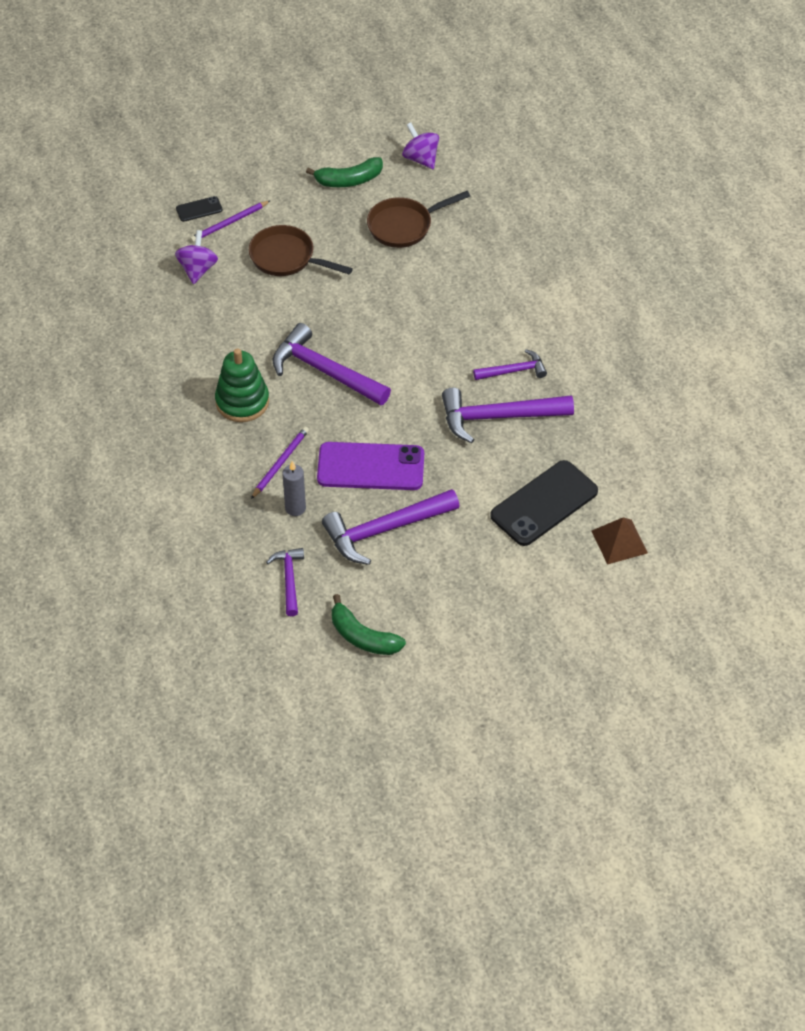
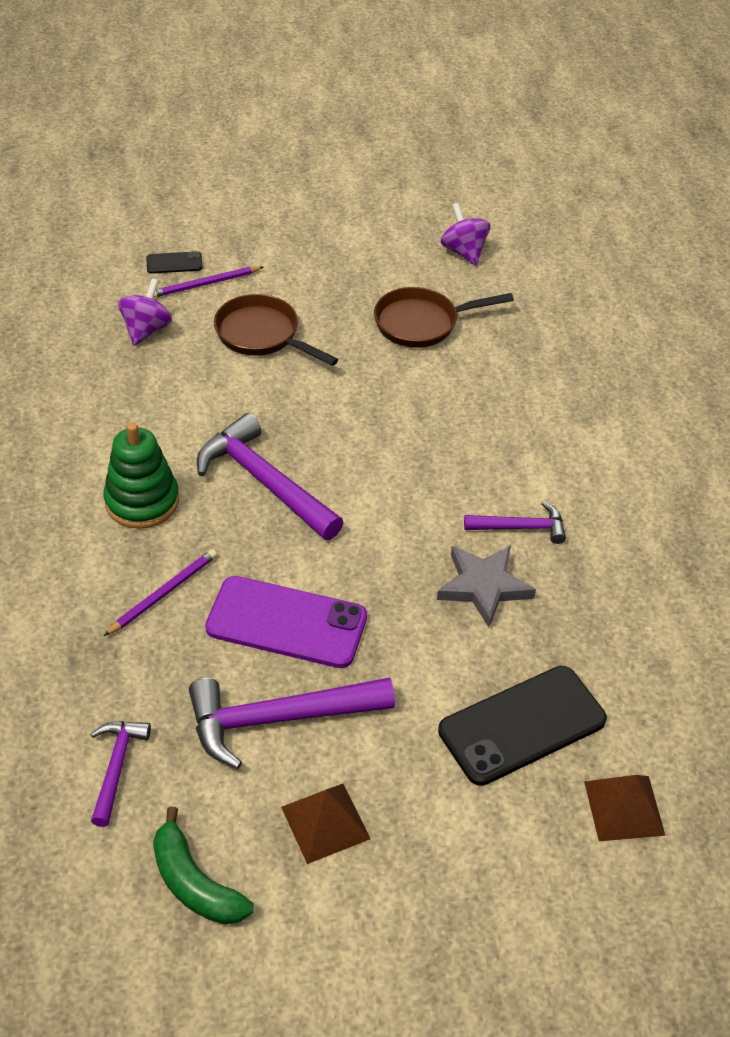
camera: 10 degrees right, 5 degrees down
(295, 508) = (162, 661): grey candle -> none
(349, 180) = (368, 261): green banana -> none
(433, 586) = (325, 822): none -> brown pyramid
(498, 417) = (484, 586): purple hammer -> grey star

